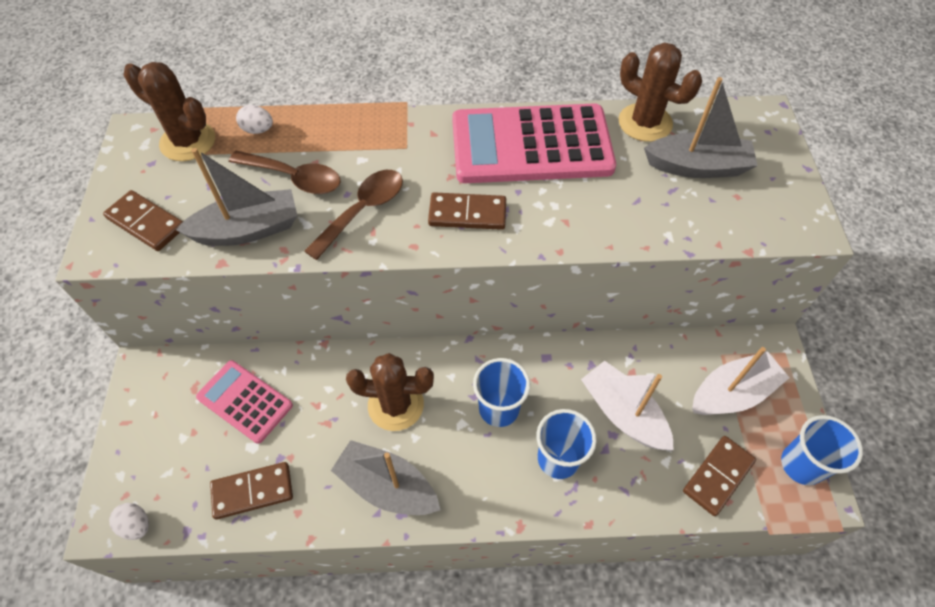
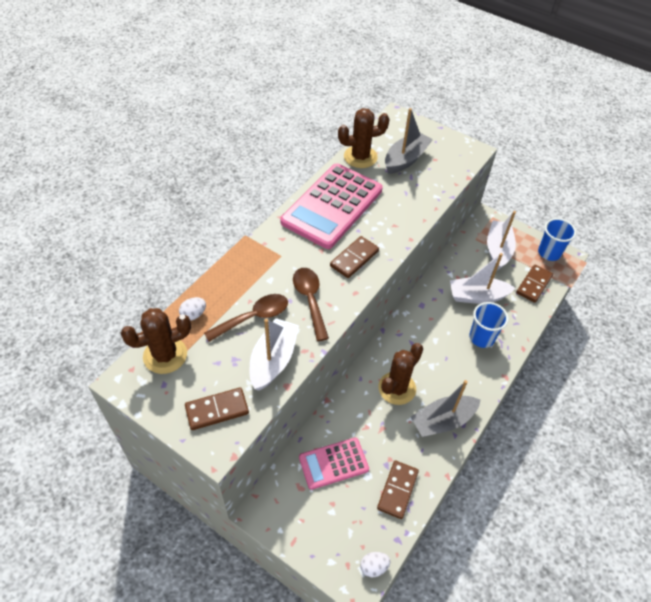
camera: 55 degrees left, 5 degrees down
(248, 230) = (273, 360): grey boat -> white boat
(499, 408) = (435, 344): blue cup -> none
(718, 476) = (534, 285): brown domino -> brown domino turned 45 degrees clockwise

